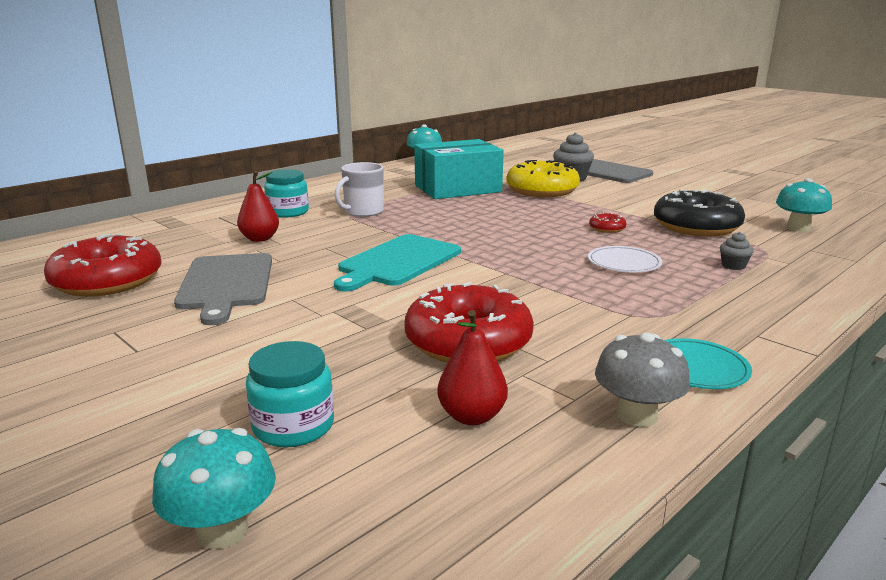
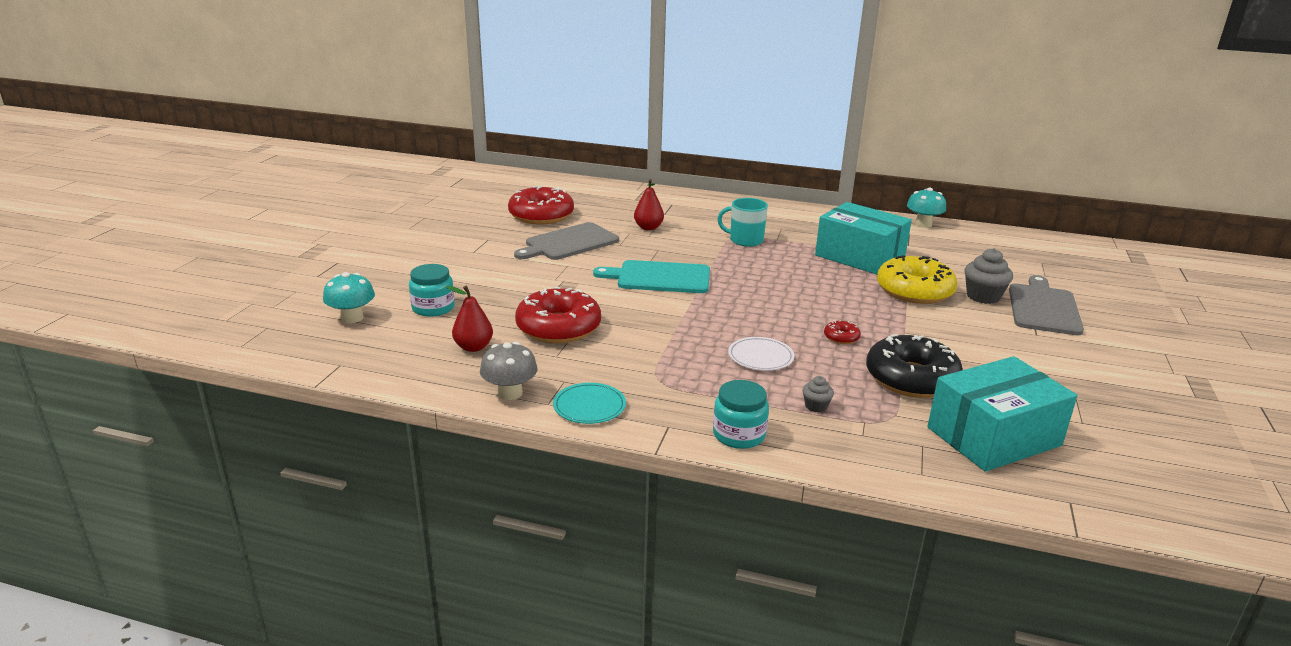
camera: 60 degrees right, 5 degrees up
(288, 212) = (709, 219): turquoise jar -> turquoise jar (739, 435)
(363, 212) = (745, 240): white mug -> turquoise mug
(798, 228) = (993, 436): turquoise mushroom -> turquoise box

